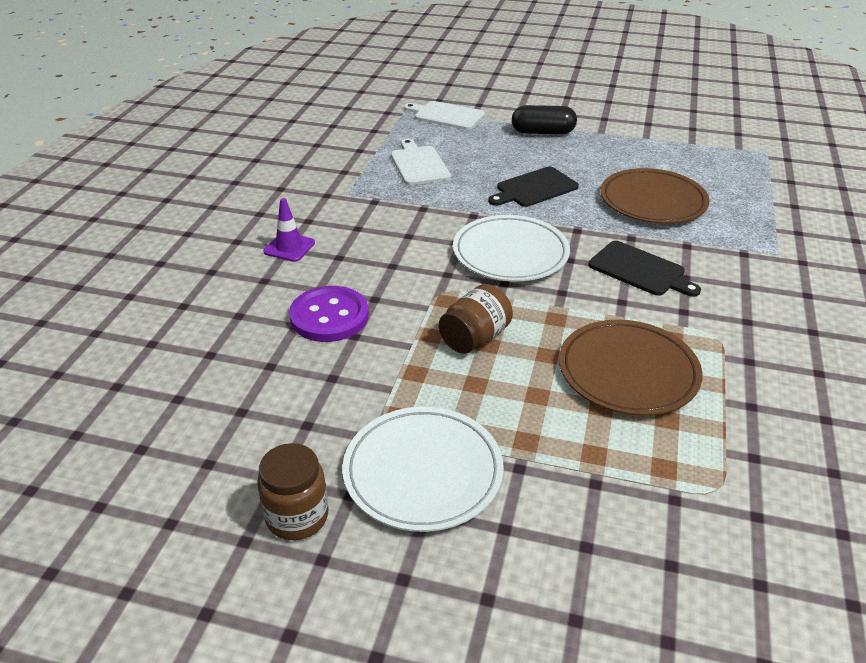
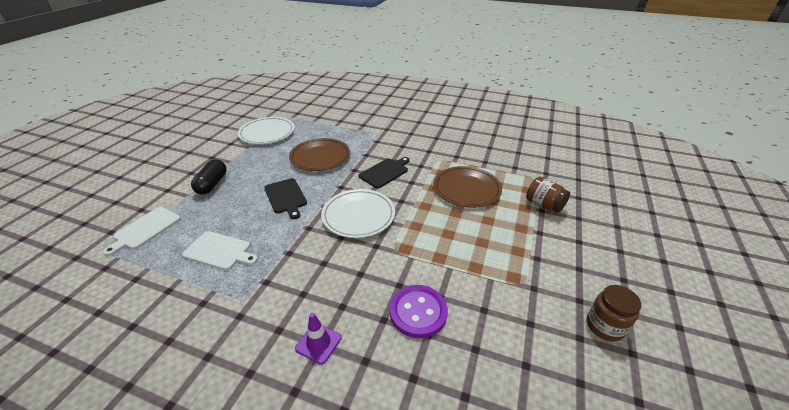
camera: 85 degrees left, 0 degrees up
(419, 164) = (219, 251): white cutting board -> white cutting board turned 150 degrees counterclockwise
(423, 472) = (553, 268): white plate -> white plate (267, 133)
(475, 338) = (442, 239): brown jar -> brown jar (544, 205)

